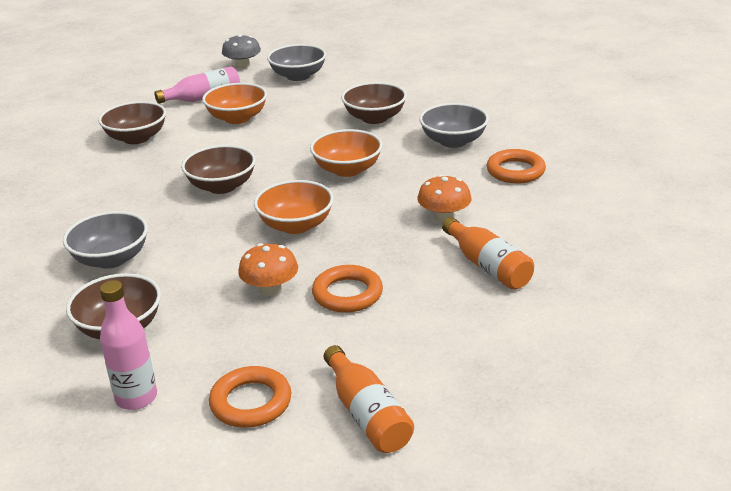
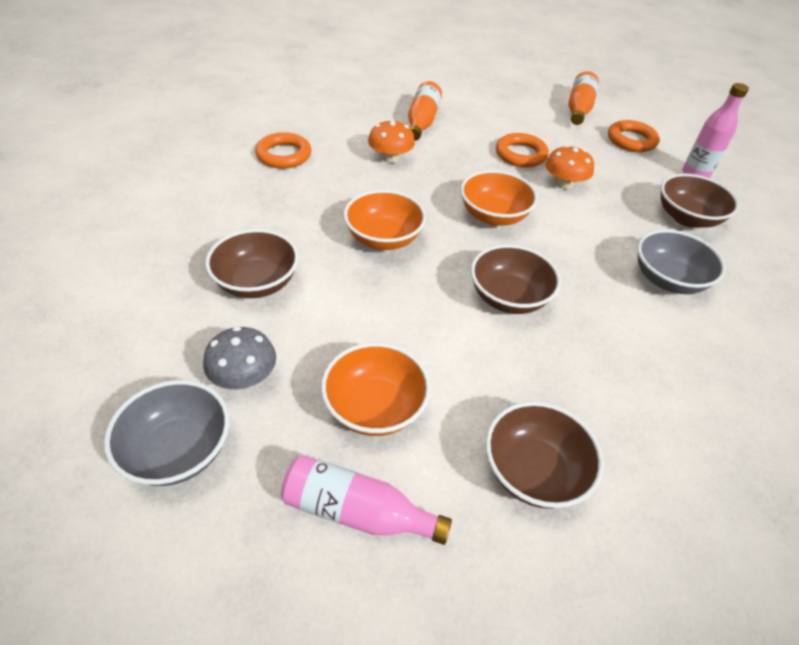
camera: 140 degrees left, 15 degrees up
(243, 66) = (183, 582): grey mushroom -> grey mushroom (244, 377)
(453, 141) = (260, 206): grey bowl -> none

